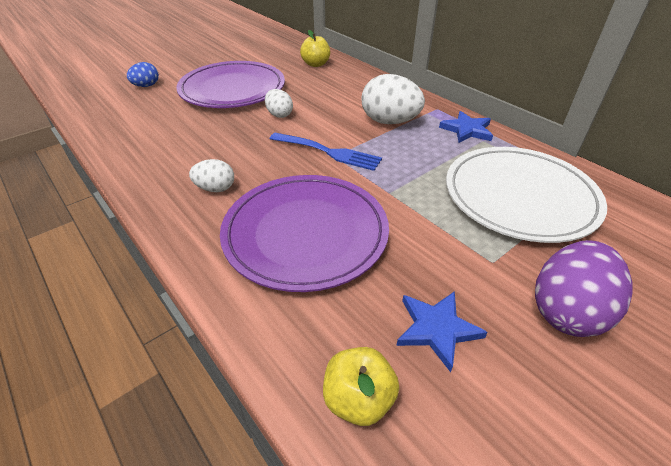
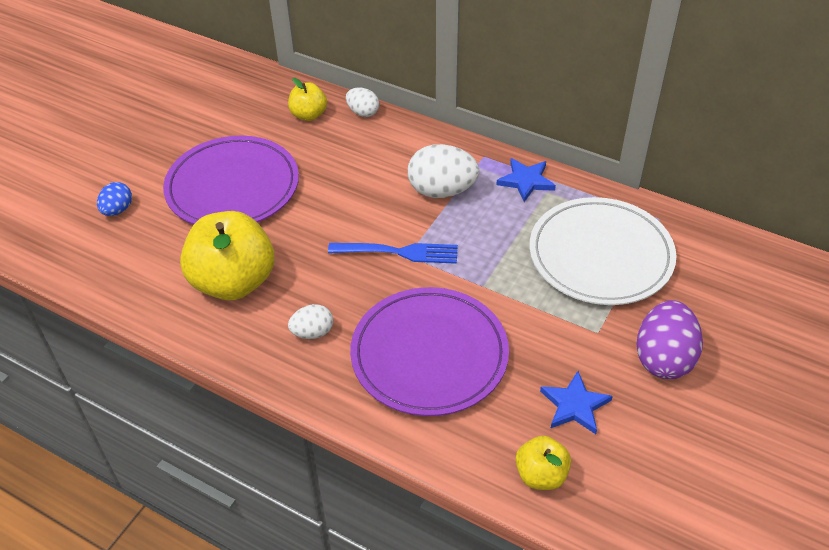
camera: 20 degrees left, 5 degrees up
(184, 141) = (234, 282): none -> yellow apple
(279, 115) = (315, 213): white egg -> white egg (363, 112)

